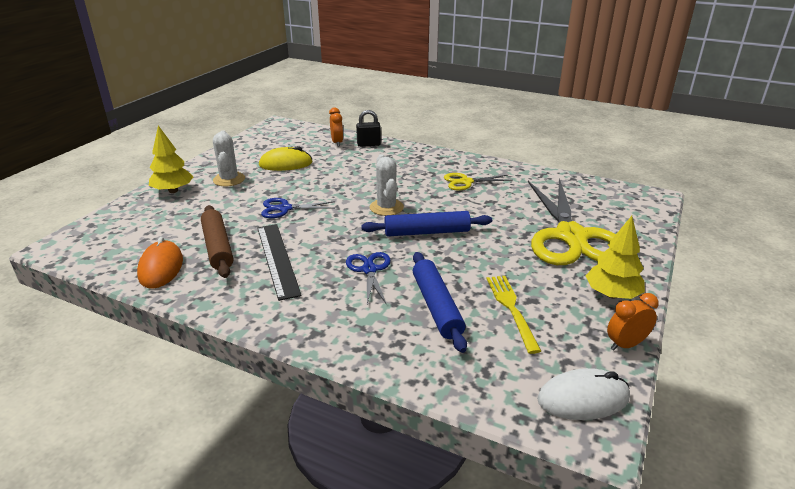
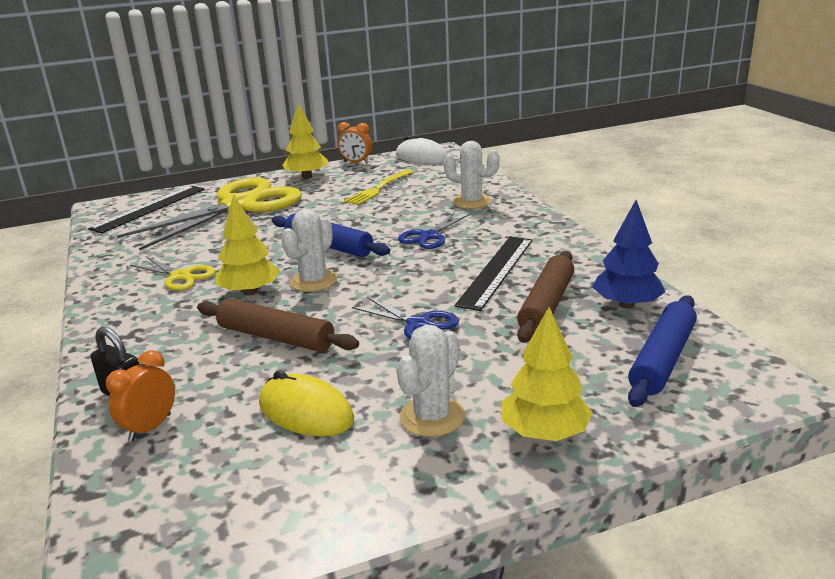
camera: 135 degrees left, 5 degrees down
(161, 268) = (627, 304): orange mouse -> blue tree
(349, 178) = (276, 337): none -> brown rolling pin
(393, 331) = (471, 202): none -> white cactus
(408, 189) = (250, 292): none -> yellow tree
(436, 306) = (421, 203): blue rolling pin -> blue rolling pin (662, 359)
(620, 208) = (149, 208): none -> black ruler

